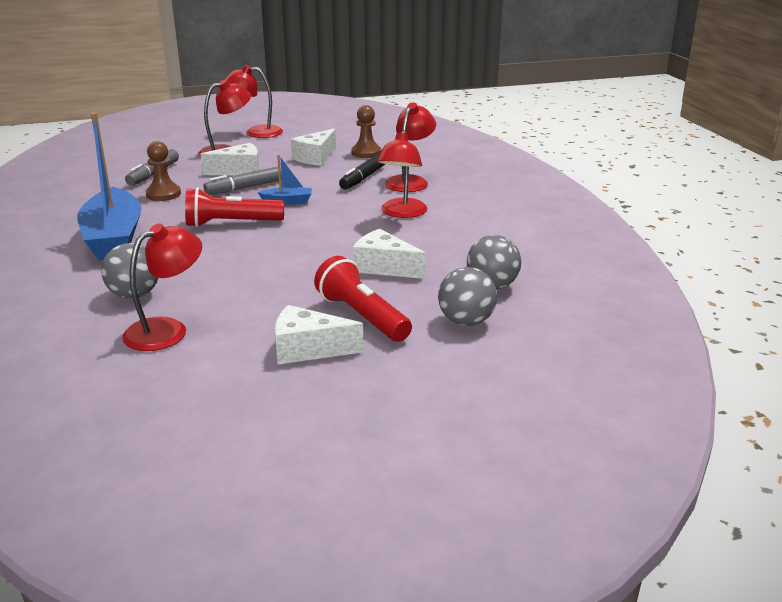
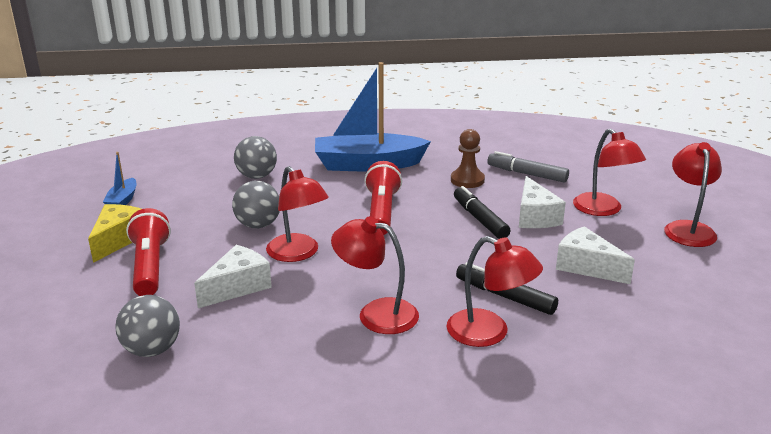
camera: 100 degrees right, 0 degrees up
(167, 330) = (193, 189): red lamp -> red lamp (298, 254)
(244, 188) = (480, 219): grey marker -> black marker
(287, 201) = (433, 242): blue boat -> blue boat (123, 200)
(308, 349) = (118, 239): white cheese -> yellow cheese
(362, 316) = (150, 266): red flashlight -> red flashlight turned 75 degrees counterclockwise
(366, 153) = (612, 307): brown pawn -> none
(466, 321) = (96, 320): grey ball -> grey ball (258, 225)

